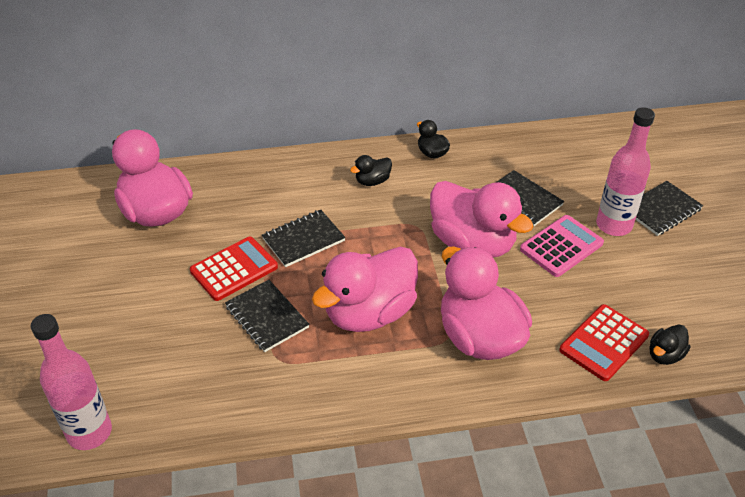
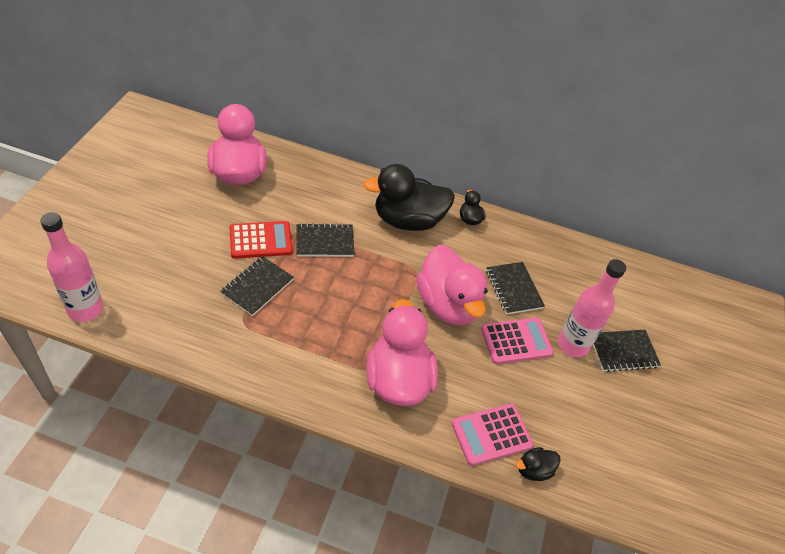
camera: 20 degrees right, 5 degrees up
(267, 317) = (257, 287): black notebook -> black notebook turned 45 degrees clockwise
(369, 313) = (331, 320): pink duck -> none
(372, 181) = (408, 220): black duck -> black duck, size x2.29
(604, 343) = (491, 434): red calculator -> pink calculator

